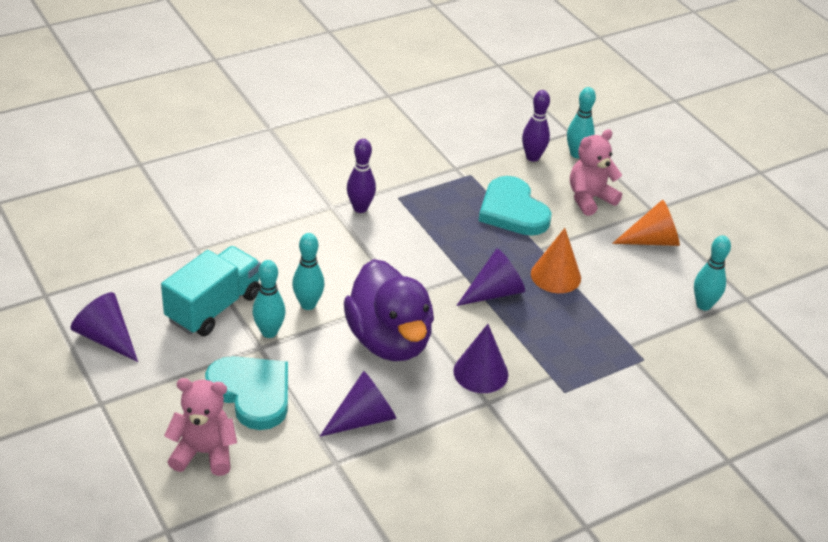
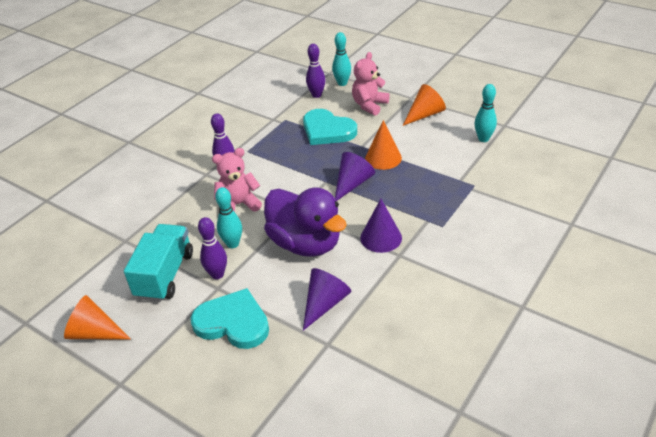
camera: 20 degrees left, 0 degrees up
(106, 338) = (95, 332): purple cone -> orange cone
(204, 453) = (225, 383): pink teddy bear -> pink teddy bear (238, 204)
(269, 332) = (217, 274): turquoise bowling pin -> purple bowling pin

